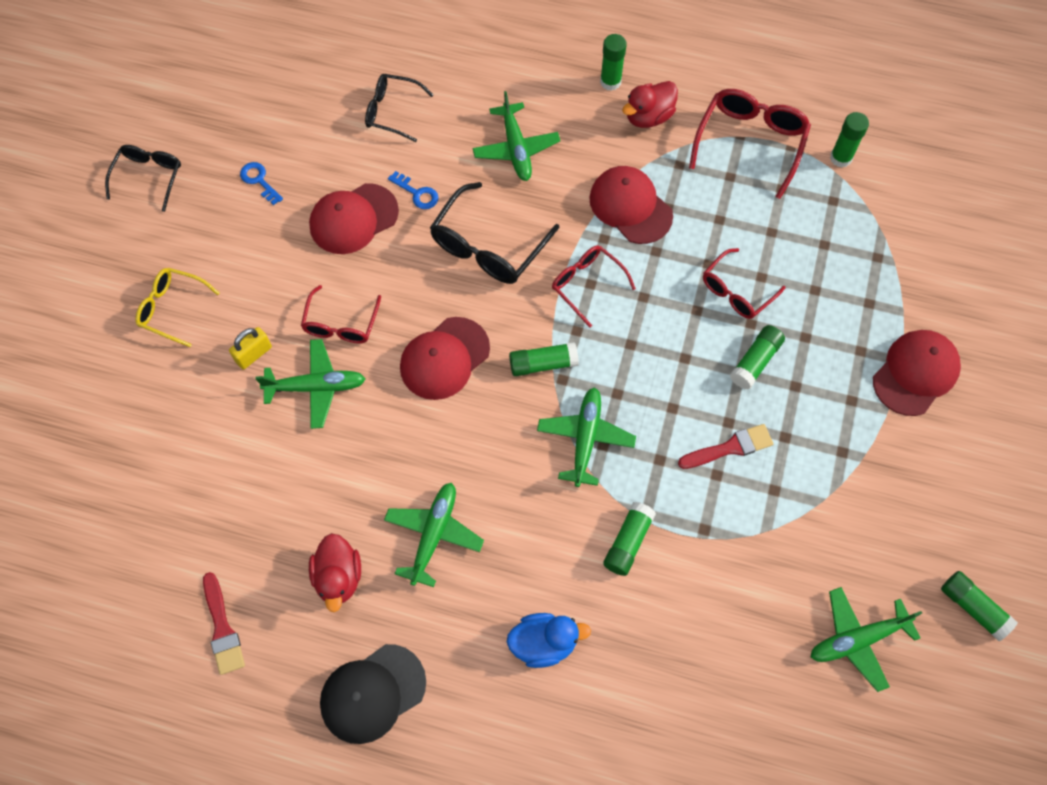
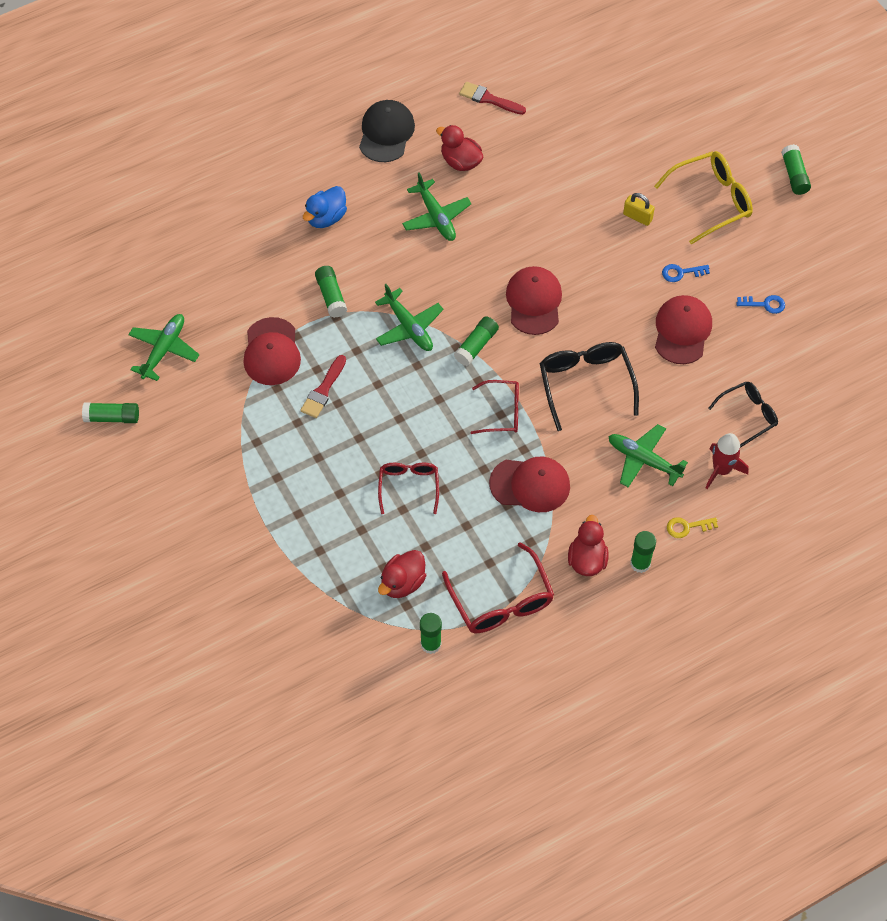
camera: 135 degrees right, 5 degrees down
(149, 177) = (827, 251): black glasses -> none
(172, 308) = (711, 200): yellow glasses -> yellow glasses, size x1.56
(253, 354) = (637, 217): yellow padlock -> yellow padlock turned 60 degrees counterclockwise
(316, 387) = (583, 230): green plane -> none
(341, 324) = (612, 270): red glasses -> none
(417, 193) = (666, 378): blue key -> blue key (681, 273)
(465, 92) = (721, 470): none -> red rocket
(543, 76) = (687, 527): none -> yellow key
(755, 362) = (355, 452): green glue stick -> green glue stick (794, 175)
(819, 220) = (402, 582): none -> red duck
(915, 373) = (252, 528): red cap -> red cap (271, 352)

